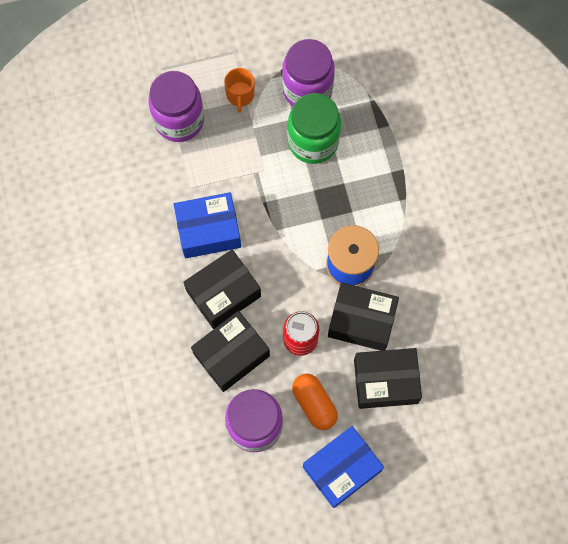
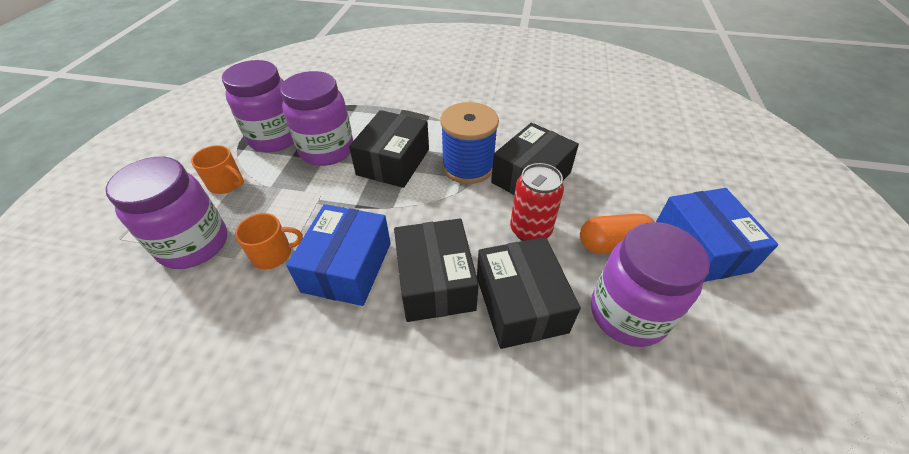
camera: 65 degrees left, 25 degrees down
(196, 176) = (273, 254): none -> orange mug
(313, 142) = (327, 150): green jar -> purple jar
(385, 381) = (603, 181): black box -> black box (393, 162)

